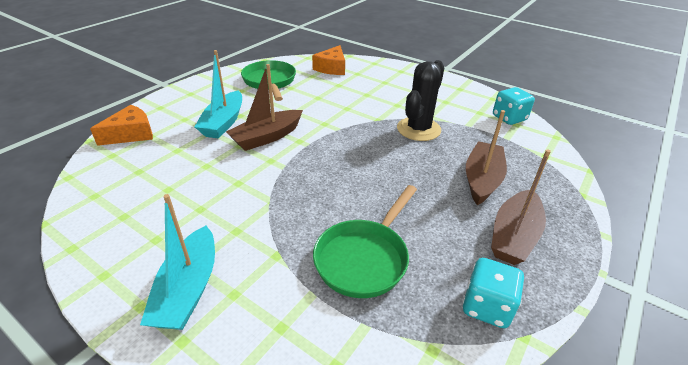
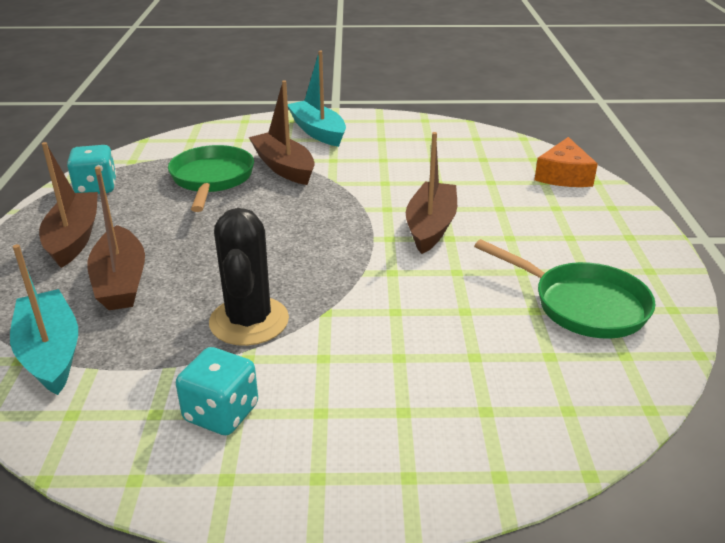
camera: 145 degrees right, 5 degrees down
(224, 122) = (508, 221): turquoise boat -> turquoise boat (50, 353)
(287, 242) = (284, 167): none -> brown boat
(332, 68) = (553, 399): orange cheese -> none
(509, 118) = (88, 424): turquoise dice -> turquoise dice (221, 413)

